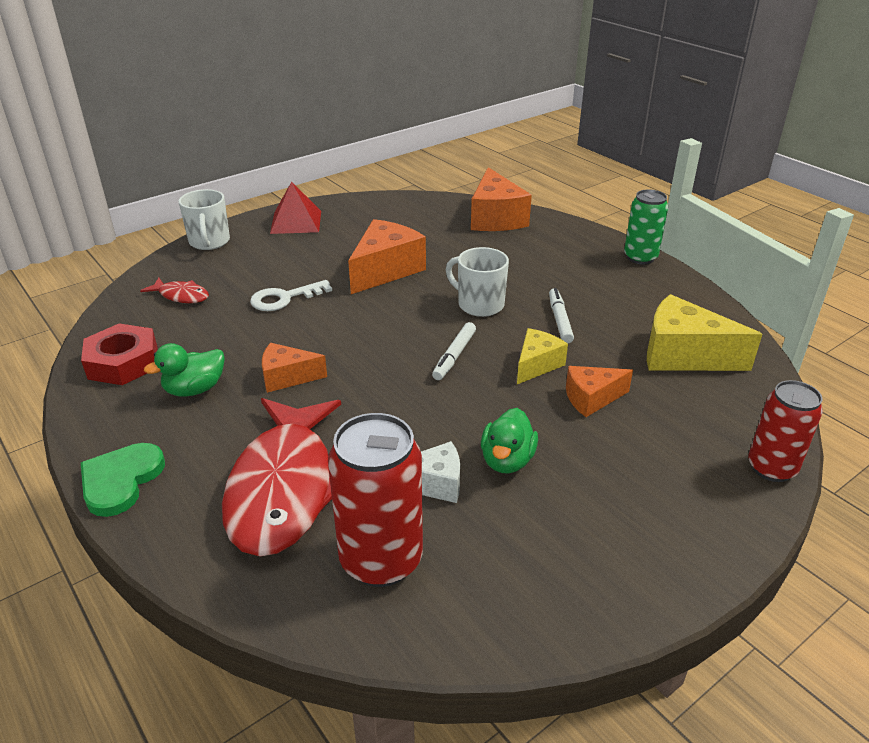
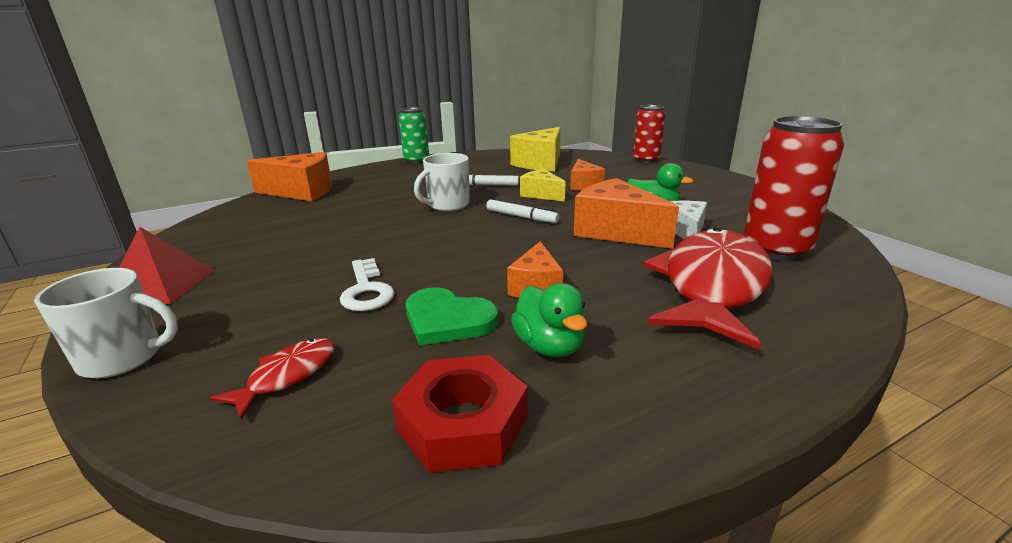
camera: 80 degrees left, 10 degrees down
(121, 480) = (741, 392): green heart -> green heart (447, 320)
(284, 488) = (712, 286): red fish -> red fish turned 75 degrees counterclockwise
(385, 270) = (353, 237): orange cheese -> orange cheese (616, 231)

